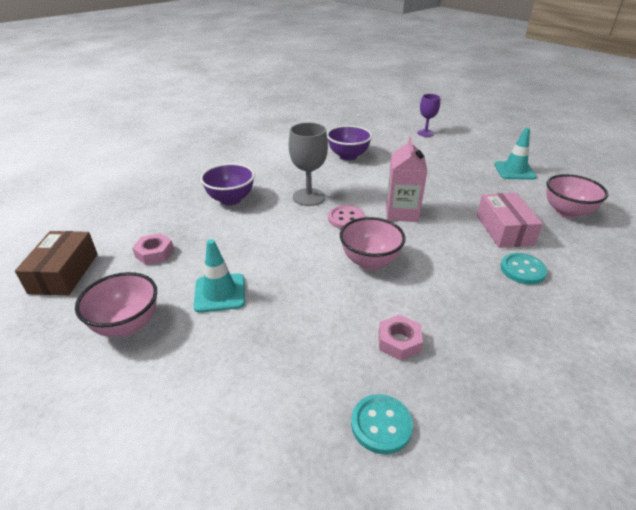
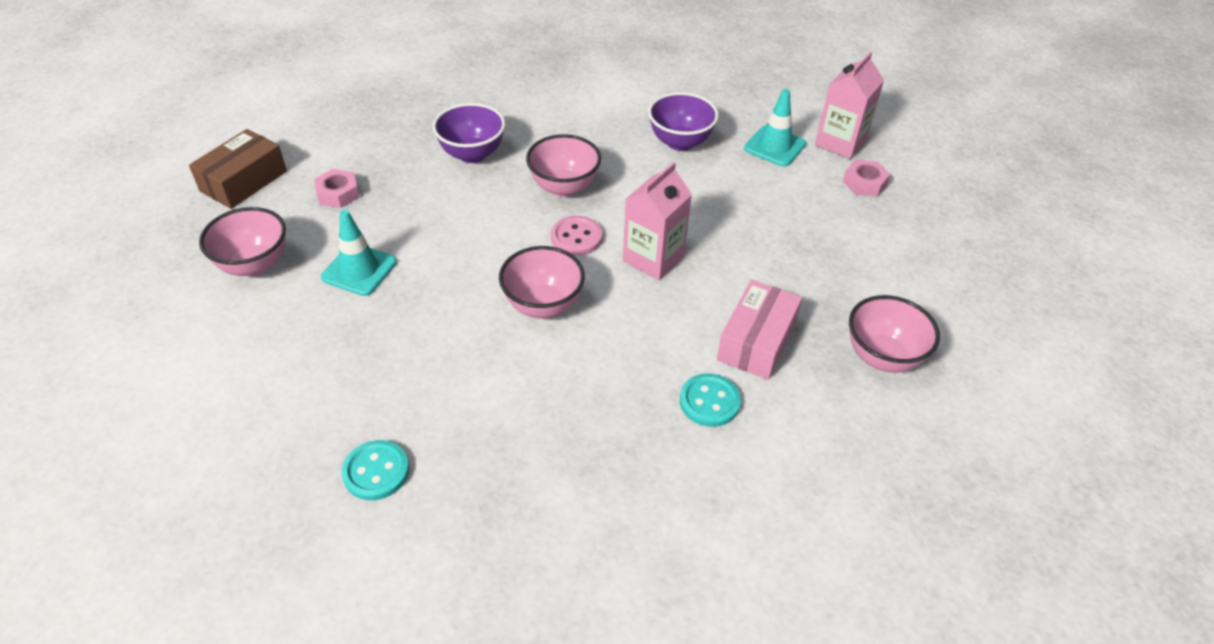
camera: 30 degrees right, 10 degrees up
(309, 197) = (564, 187): grey goblet -> pink bowl
(399, 341) = (475, 408): pink nut -> pink nut (864, 183)
(425, 133) = (840, 142): purple goblet -> pink carton
(514, 171) = (895, 261): turquoise traffic cone -> turquoise traffic cone (774, 146)

